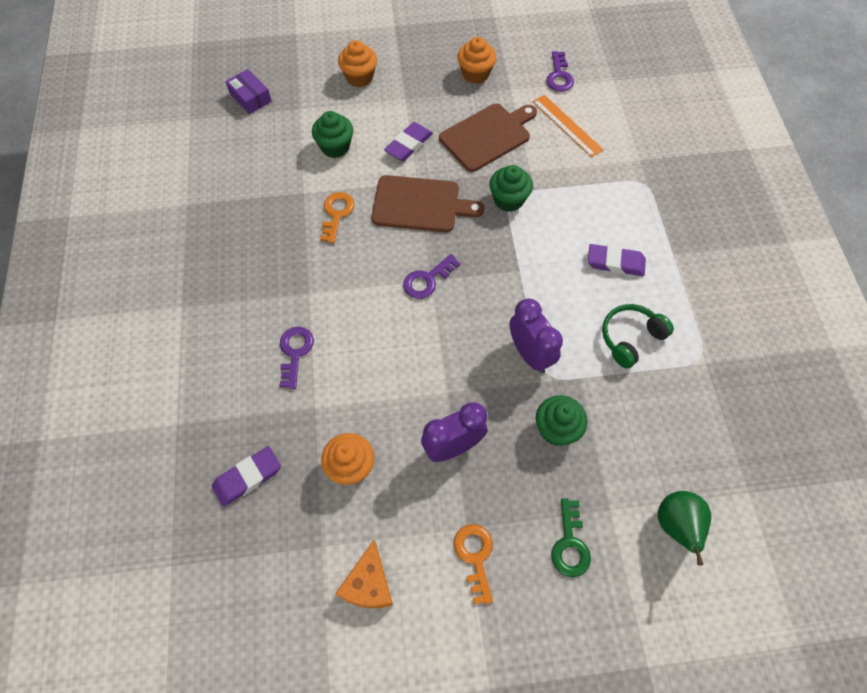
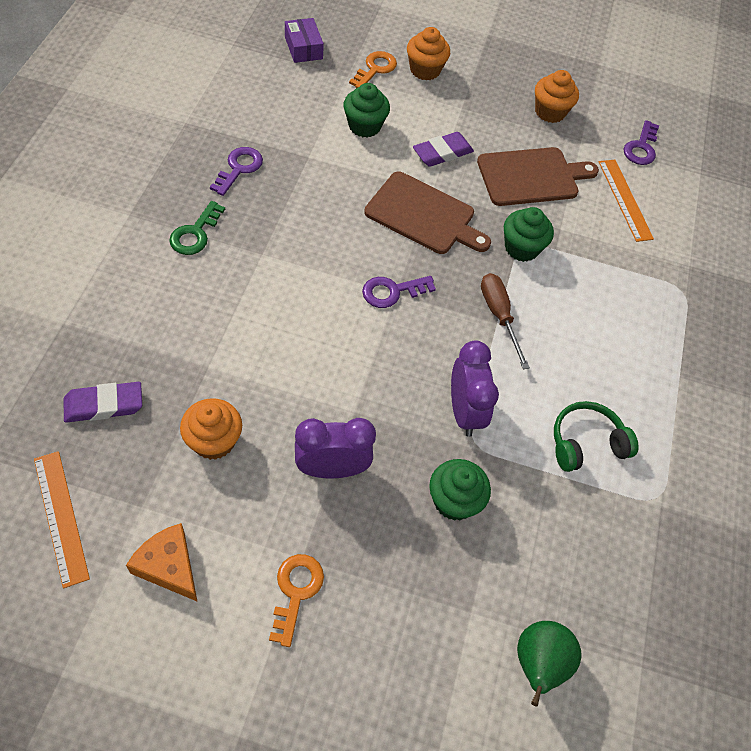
camera: 15 degrees right, 5 degrees down
(262, 585) = (60, 517): none -> orange ruler
(295, 352) = (217, 305): purple key -> purple key (239, 168)
(336, 214) = (331, 190): orange key -> orange key (375, 69)
(368, 583) = (169, 566): orange cheese -> orange cheese turned 105 degrees clockwise
(518, 264) = (499, 315): none -> brown screwdriver
(570, 544) = (406, 627): green key -> green key (195, 233)
(615, 263) = (608, 358): purple eraser -> none

